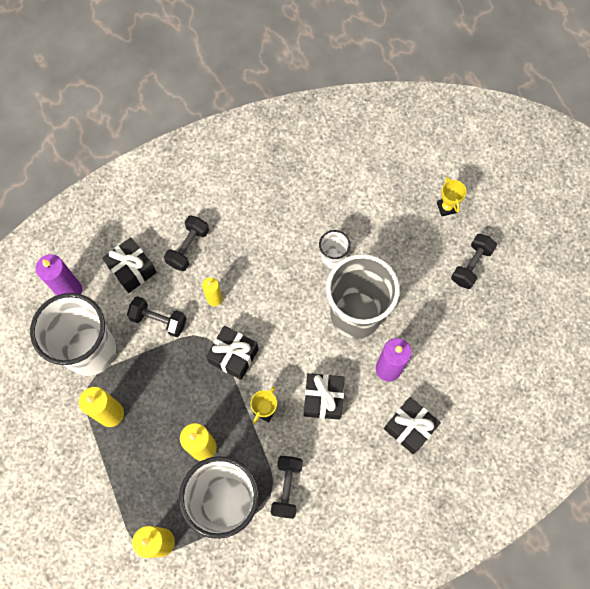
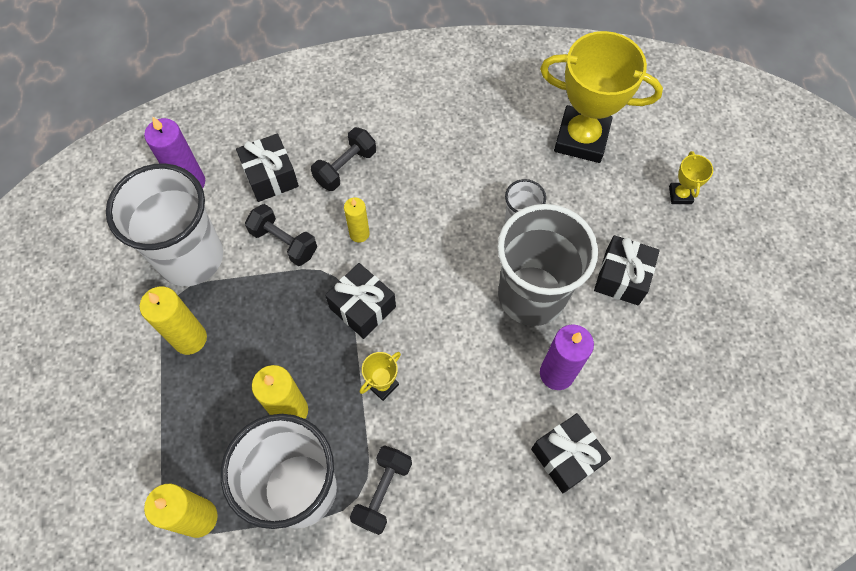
camera: 15 degrees right, 5 degrees down
(323, 399) = (461, 390): black gift -> black gift (622, 277)
(363, 179) = (581, 138): none -> yellow trophy
(471, 265) = (697, 272): black dumbbell -> none

